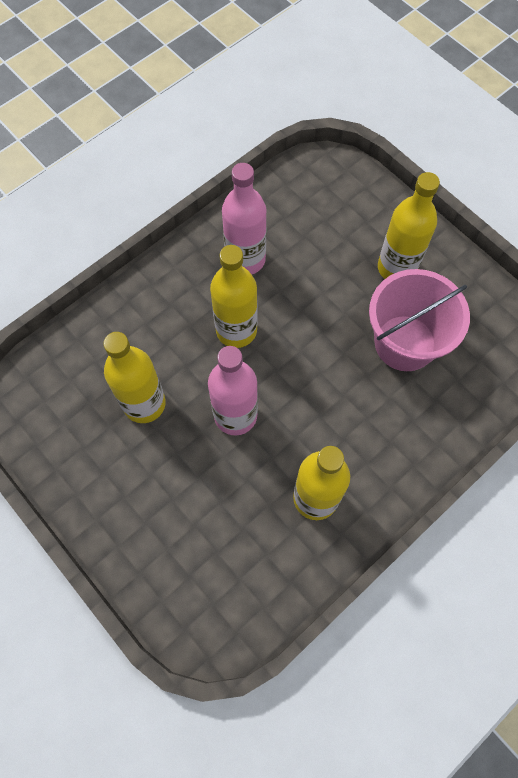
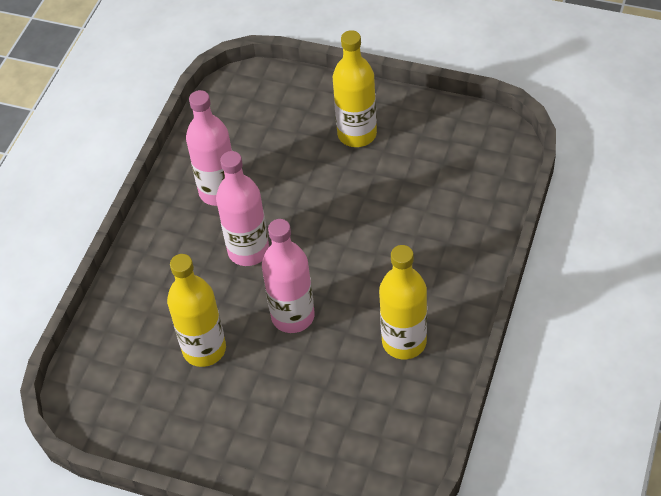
camera: 25 degrees left, 15 degrees down
(236, 330) = (248, 251): yellow bottle -> pink bottle
(405, 343) = (401, 187): pink bucket -> none

